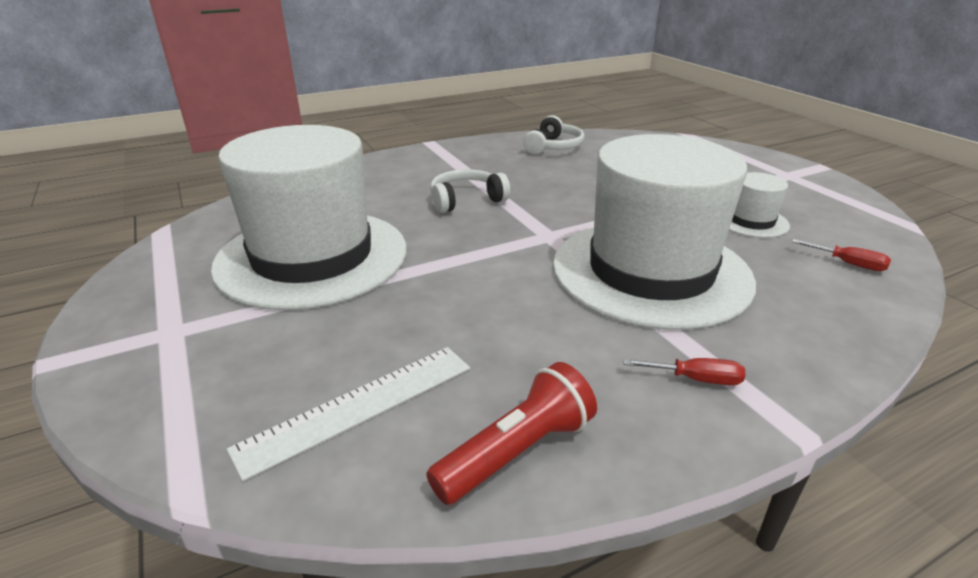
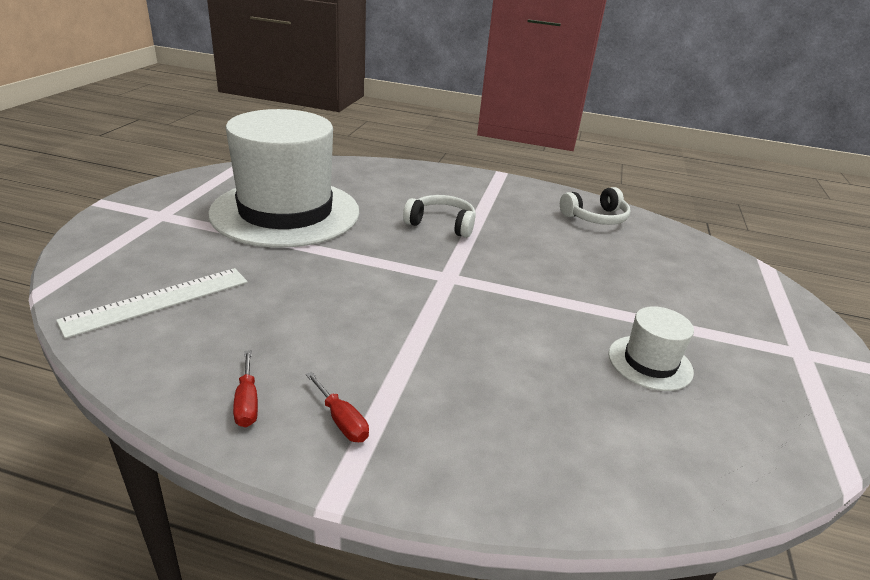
camera: 40 degrees right, 0 degrees up
(358, 407) = (158, 301): white ruler -> white ruler turned 45 degrees counterclockwise
(517, 452) = (174, 374): red flashlight -> none
(650, 271) = (467, 342): white hat -> none
(848, 264) = (668, 451): red screwdriver -> red screwdriver (247, 402)

